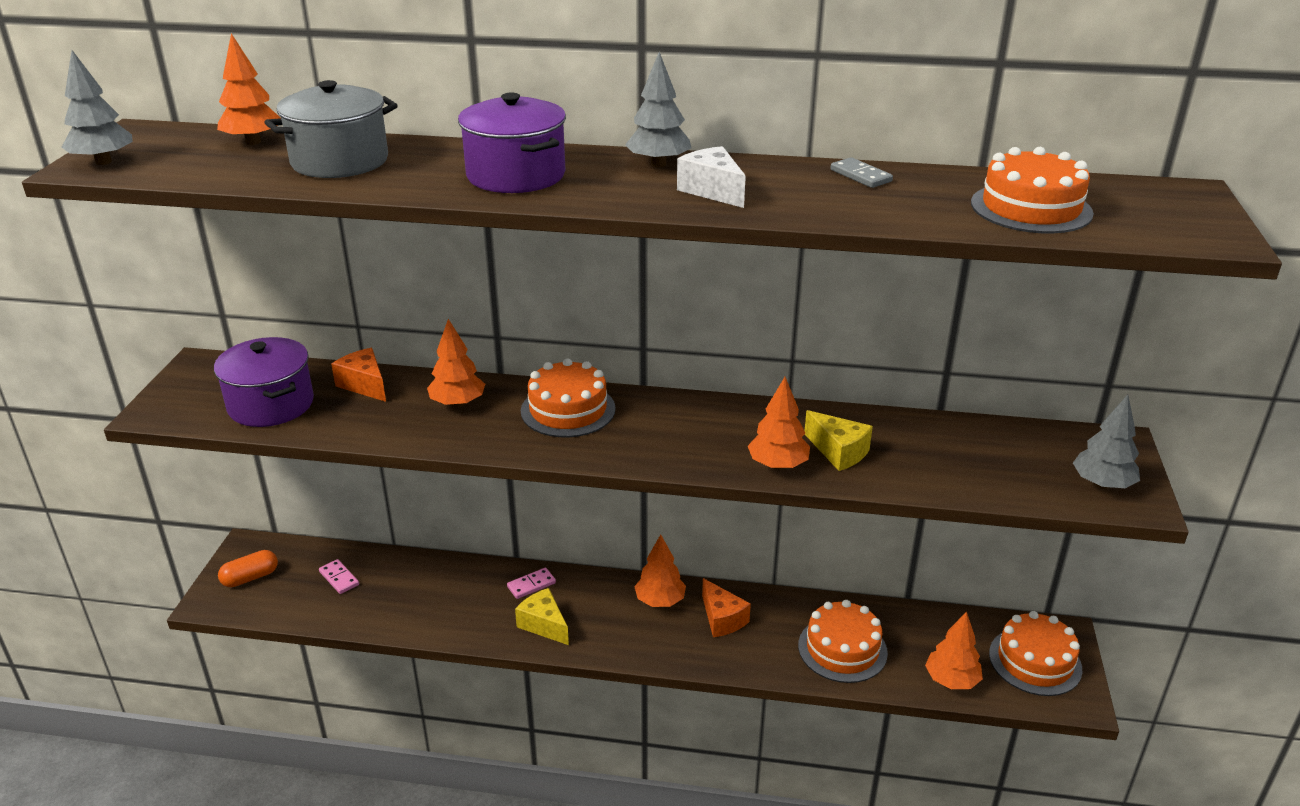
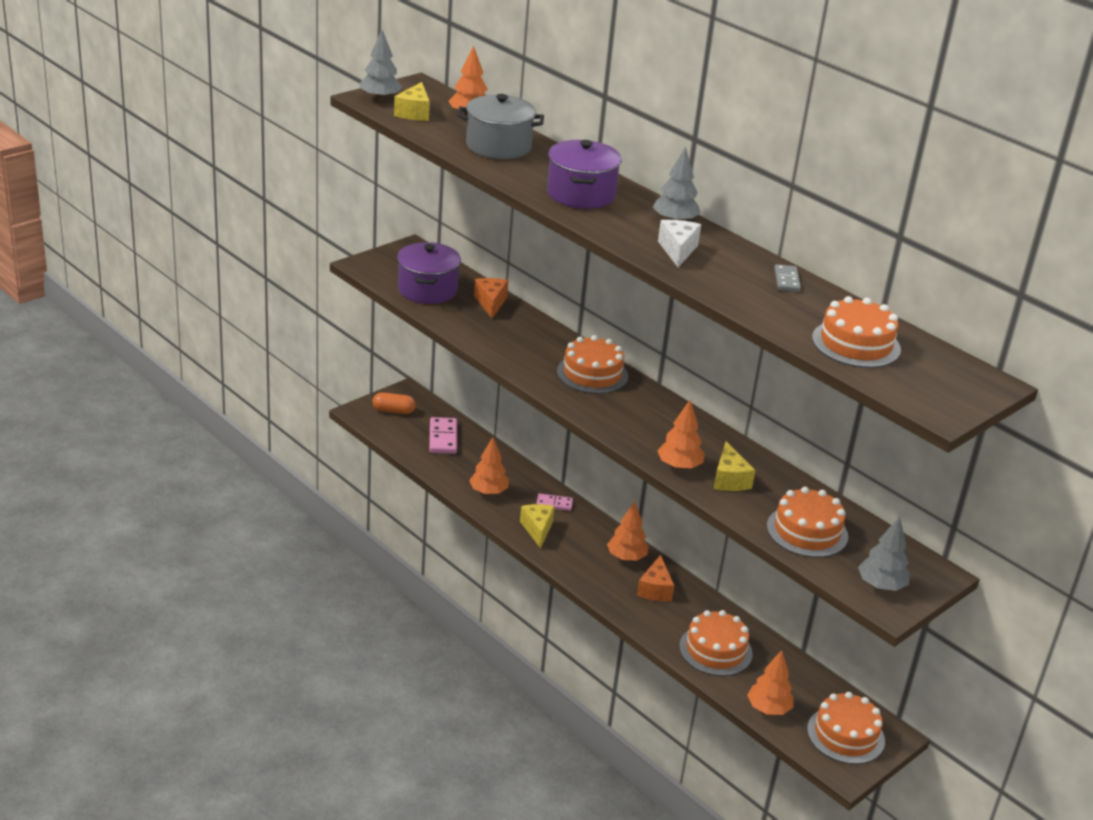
camera: 35 degrees right, 0 degrees up
(174, 162) = (414, 113): none -> yellow cheese
(339, 578) = (443, 438): pink domino -> pink domino, size x1.62
(457, 403) = (531, 339): orange tree -> orange tree (488, 492)
(972, 466) = (807, 531): none -> orange cake

